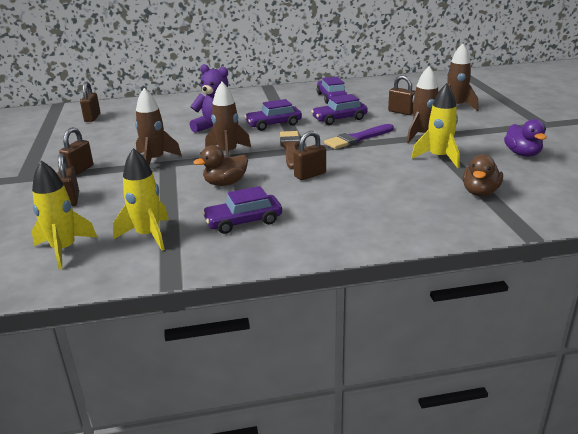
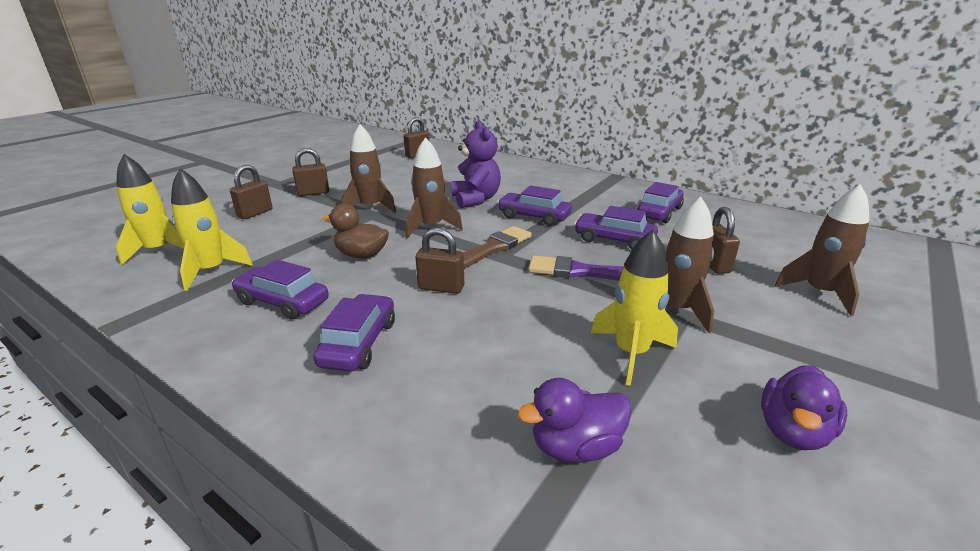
camera: 45 degrees right, 0 degrees up
(330, 212) = (359, 343): none -> purple car
(480, 192) = (575, 447): brown duck -> purple duck

